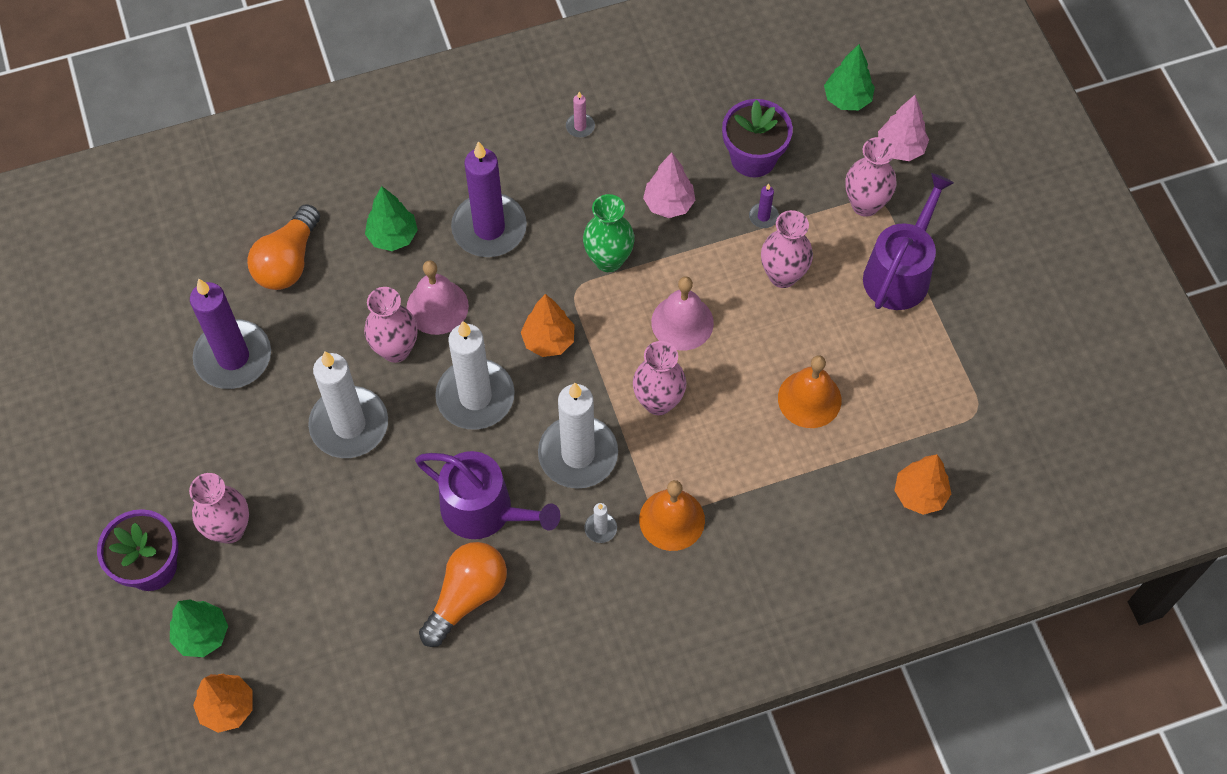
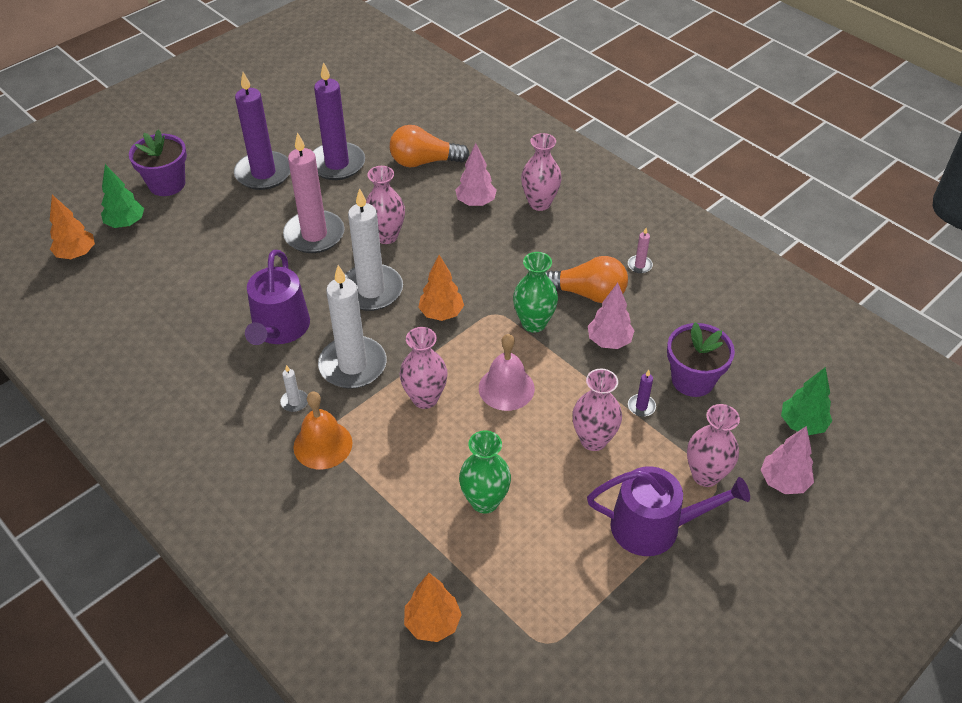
camera: 65 degrees right, 15 degrees down
(229, 529) = (208, 208): pink vase -> pink vase (539, 203)
(349, 425) = (314, 235): white candle -> pink candle
(393, 237) = (475, 202): green tree -> pink tree
(437, 307) = (433, 244): pink bell -> none
(466, 596) = (204, 344): orange light bulb -> orange light bulb (587, 293)
(489, 228) = (516, 248): purple candle -> purple candle (263, 173)
(809, 399) = (484, 501): orange bell -> green vase

